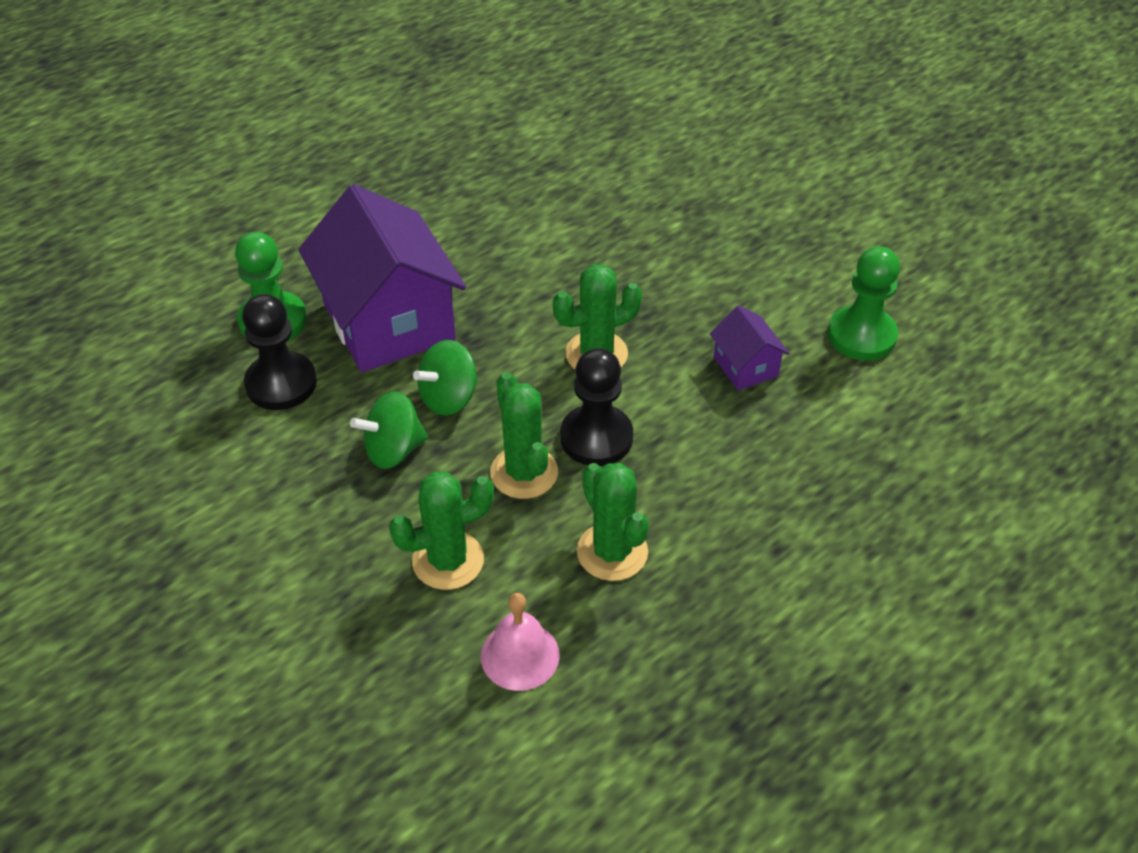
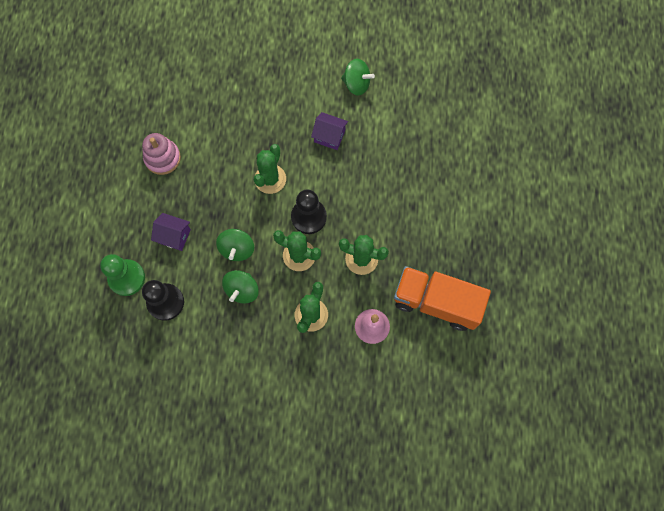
camera: 45 degrees left, 25 degrees up
(389, 321) = (174, 236): purple house -> purple house, size x0.45
(484, 232) = (162, 158): none -> pink stacking toy
(665, 714) = (436, 302): none -> orange truck
(861, 335) = (356, 84): green pawn -> green spinning top

